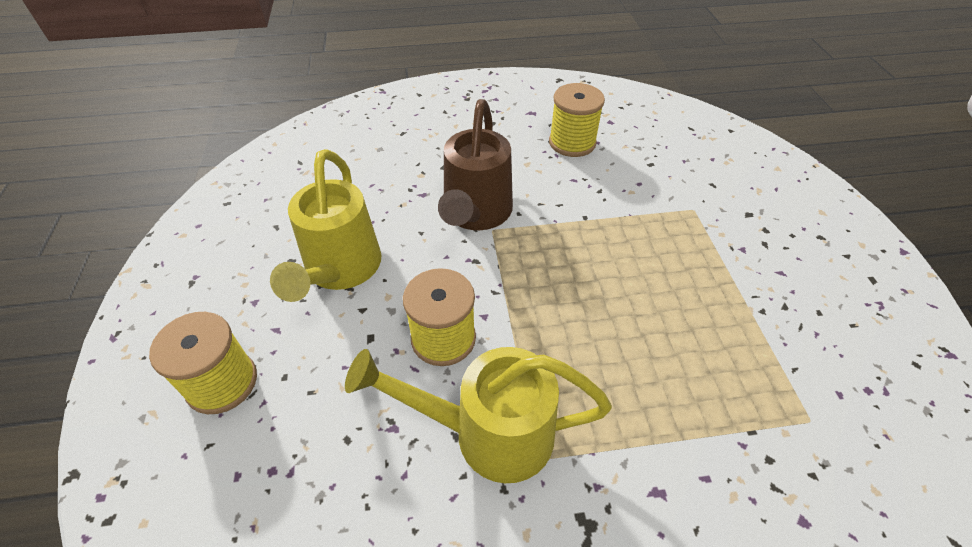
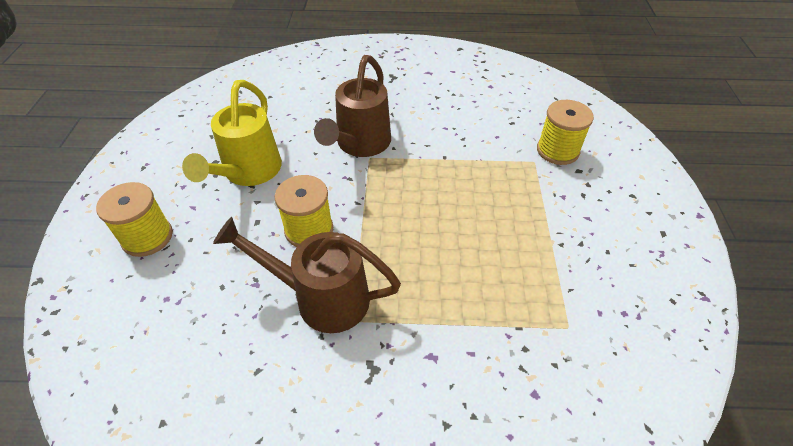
camera: 10 degrees right, 0 degrees up
(489, 433) = (322, 298): yellow watering can -> brown watering can
(572, 142) = (453, 99): yellow spool -> yellow spool (557, 150)

